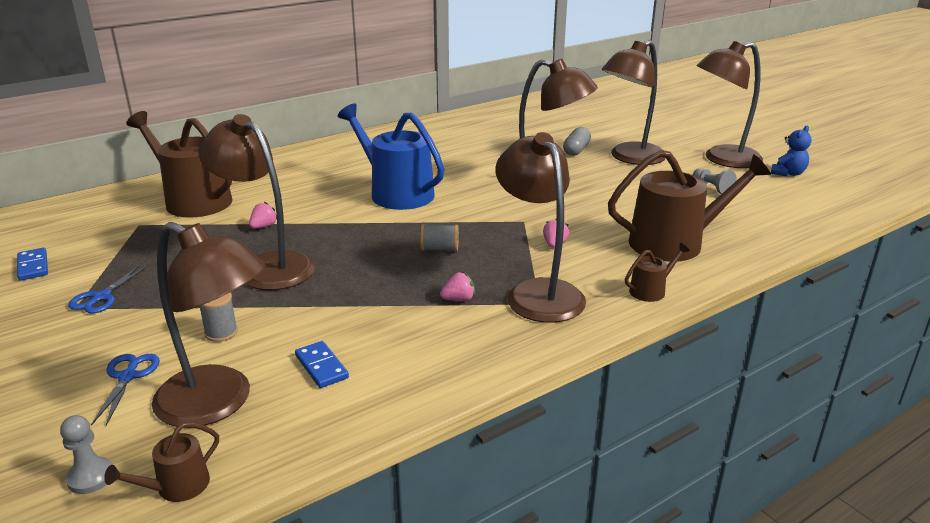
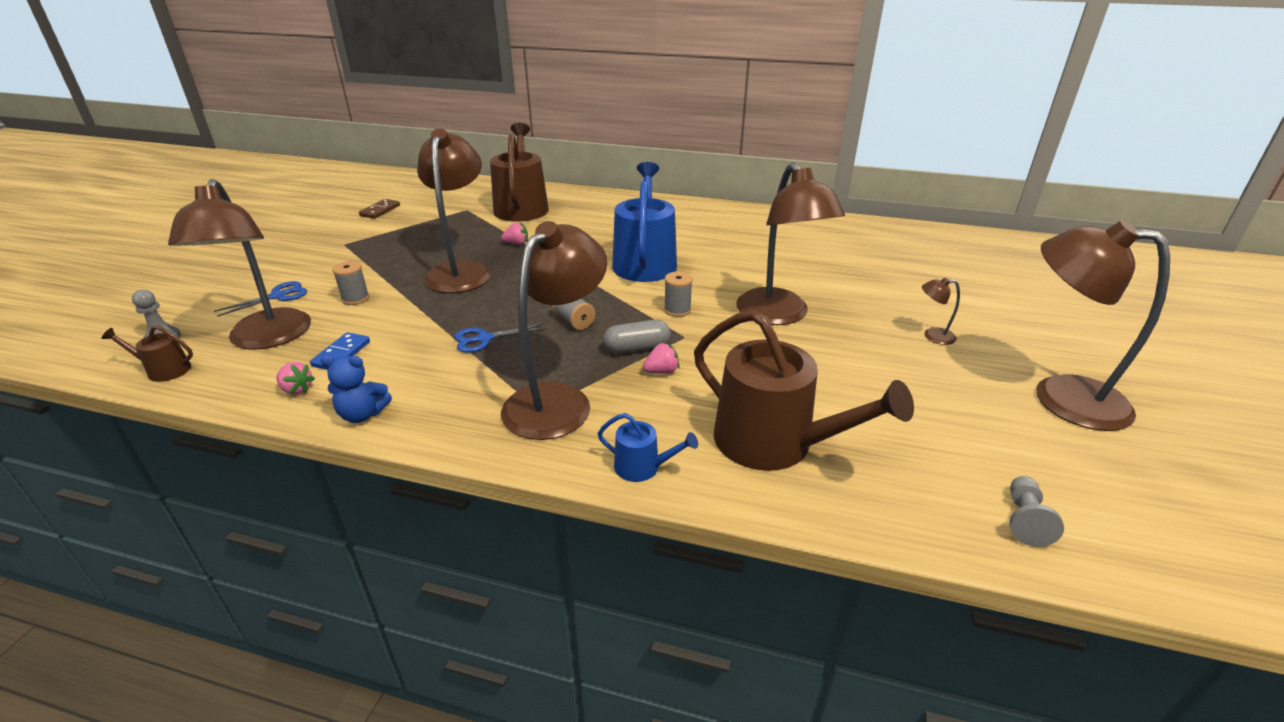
camera: 50 degrees right, 5 degrees up
(33, 266) = (380, 210): blue domino -> brown domino
(101, 297) = (363, 244): blue scissors -> blue scissors (484, 339)
(458, 299) = (499, 366): pink strawberry -> pink strawberry (297, 389)
(485, 209) = (677, 310): none -> grey spool
(576, 150) = (888, 300): grey capsule -> grey capsule (637, 348)
(630, 158) = (932, 336): brown lamp -> brown lamp, size x0.40
(651, 290) = (642, 467): brown watering can -> blue watering can
(712, 188) = (962, 418): grey pawn -> grey pawn (1024, 520)
(788, 173) = (1131, 465): blue teddy bear -> blue teddy bear (362, 414)

